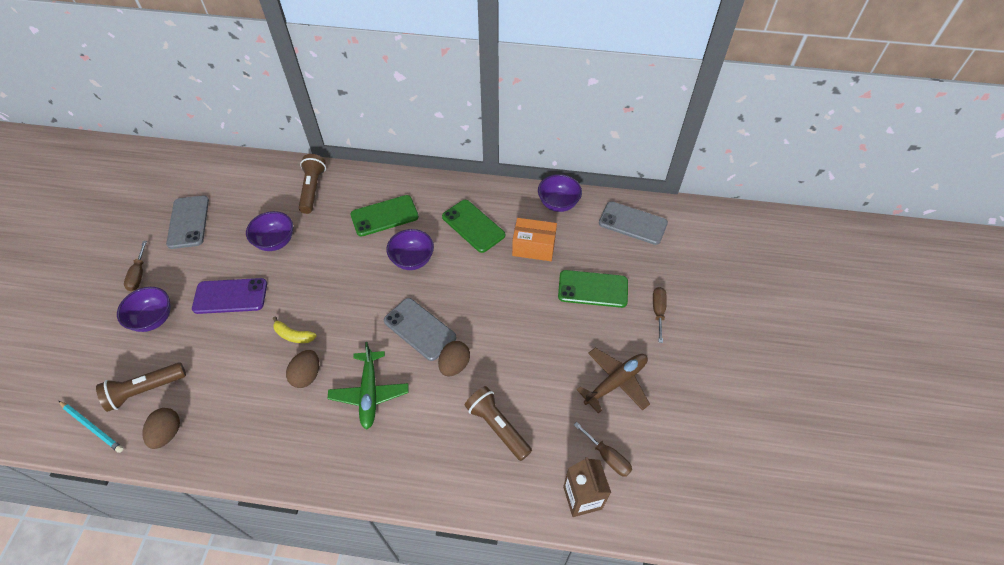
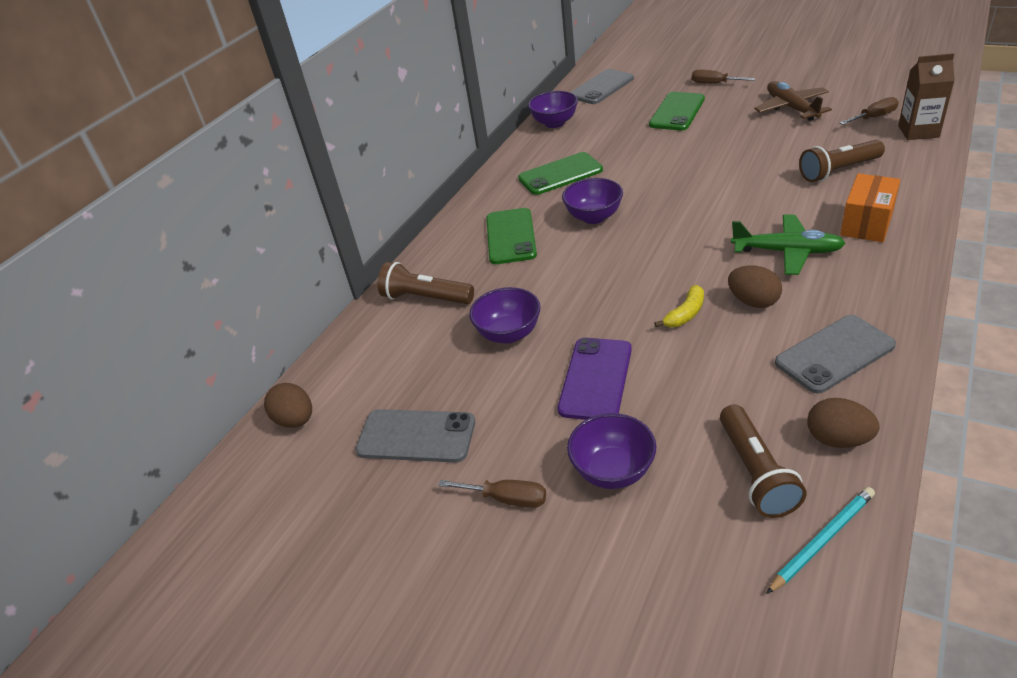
camera: 65 degrees left, 15 degrees down
(419, 329) = (700, 214): grey phone -> grey phone (834, 354)
(454, 365) = (756, 193): brown egg -> brown egg (295, 420)
(533, 247) = (609, 140): orange box -> orange box (867, 223)

